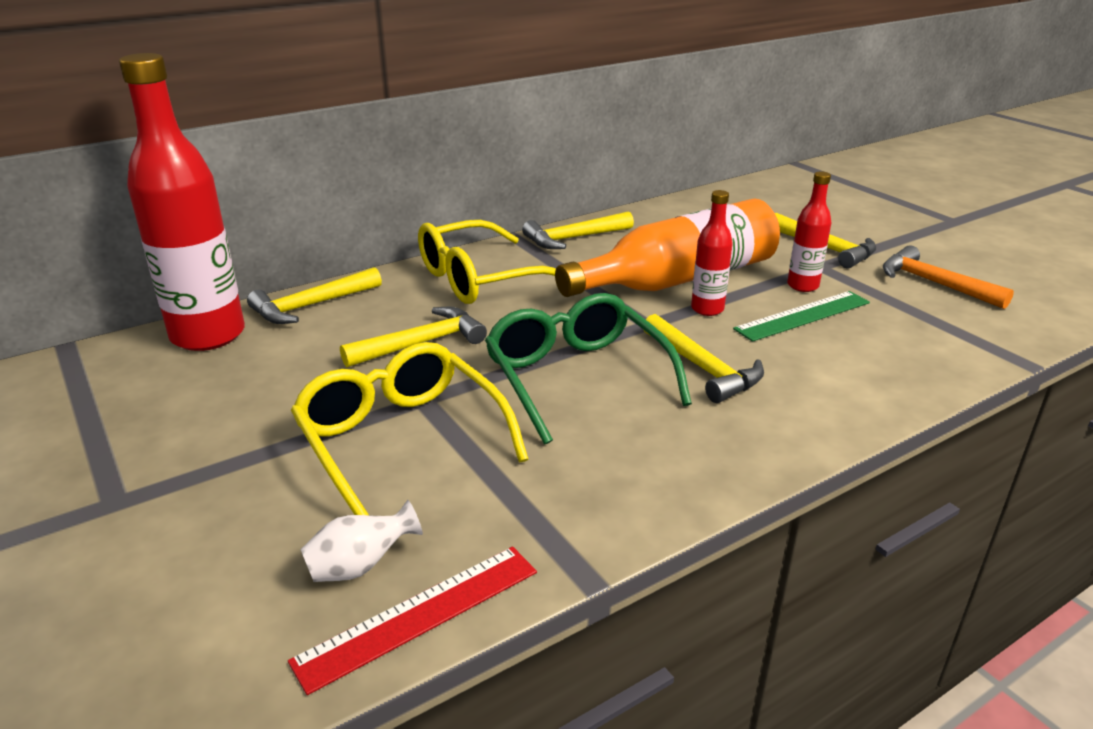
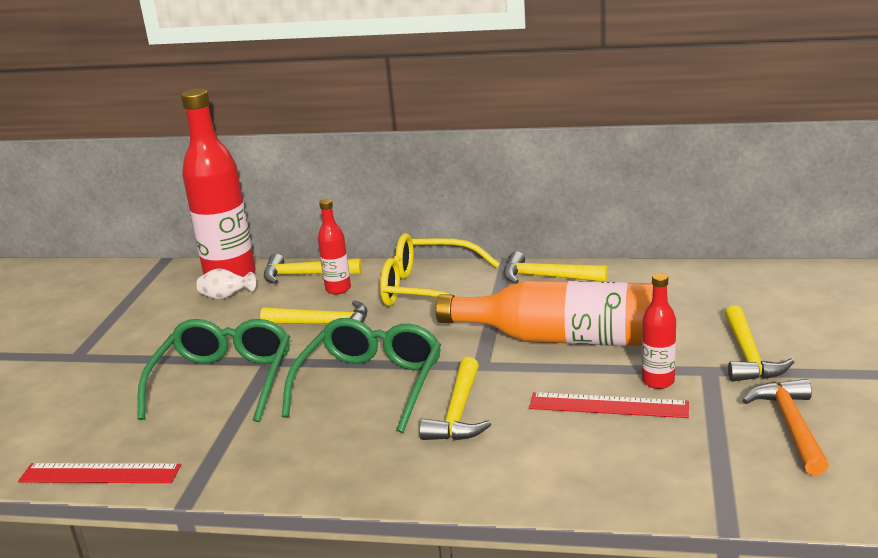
camera: 45 degrees right, 5 degrees down
(361, 566) = (113, 438): white vase -> white vase (226, 297)
(402, 441) = (223, 382): yellow glasses -> green glasses
(707, 309) = (543, 371): red bottle -> red bottle (338, 289)
(803, 316) = (608, 405): green ruler -> red ruler

